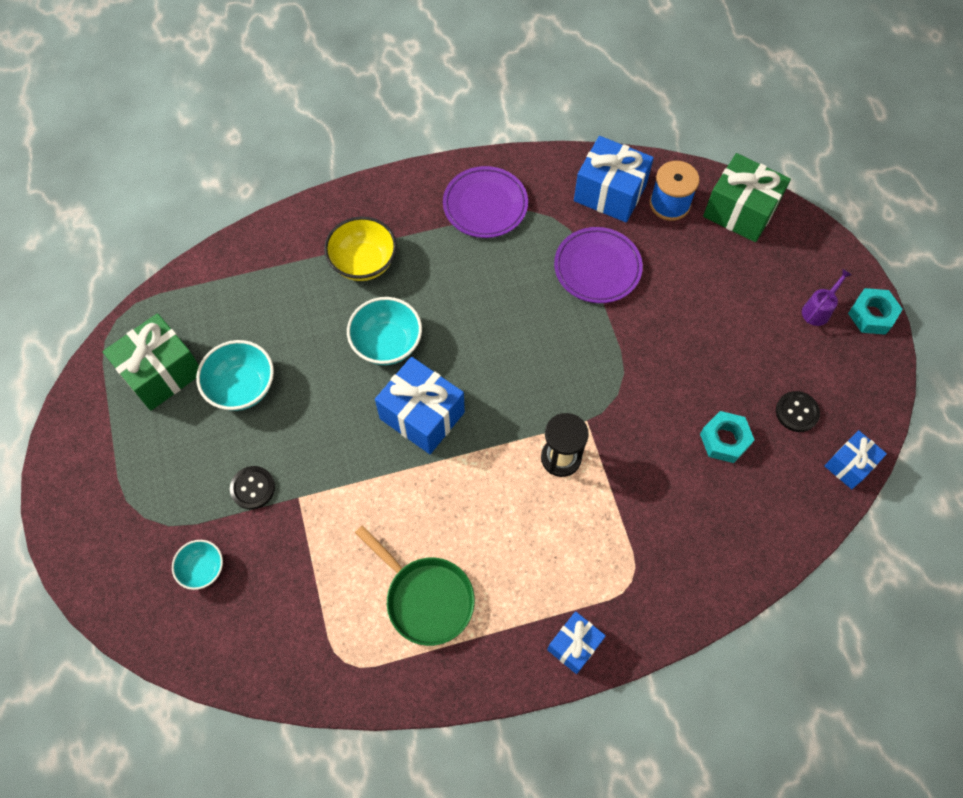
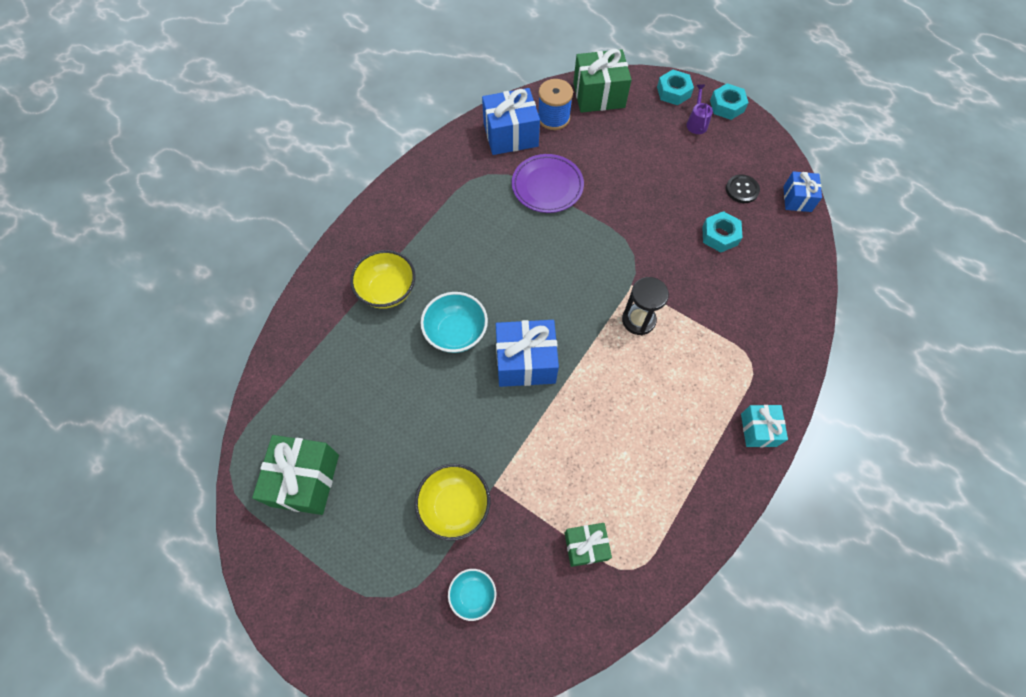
camera: 40 degrees left, 0 degrees up
(242, 387) = (379, 442): turquoise bowl -> none
(253, 488) = (455, 506): black button -> yellow bowl
(324, 609) = (585, 546): none -> green gift
(426, 598) = (643, 479): green pan -> none
(485, 205) = (437, 196): purple plate -> none
(574, 645) = (758, 430): blue gift -> turquoise gift
(826, 261) = (673, 92): none -> turquoise nut

